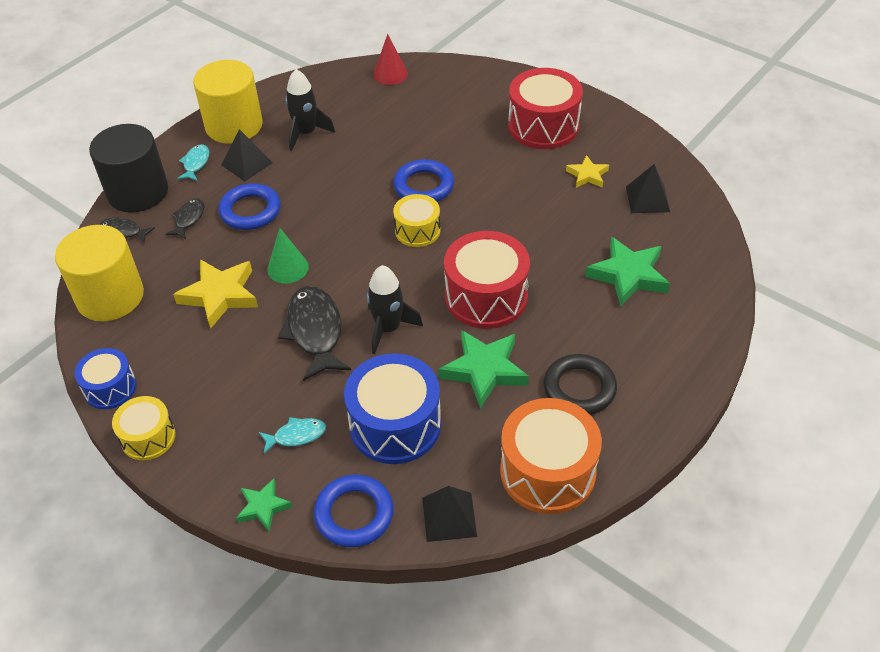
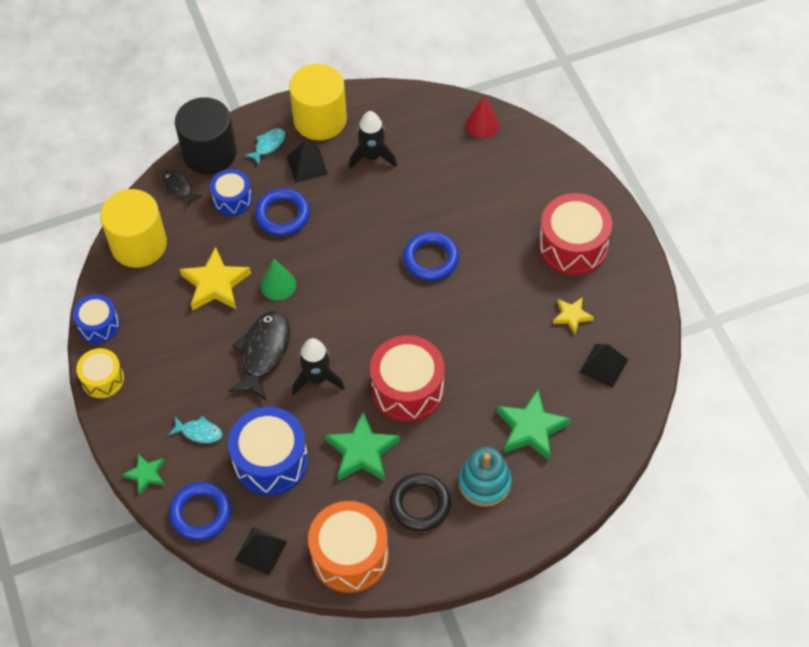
camera: 30 degrees right, 10 degrees up
(188, 219) = (232, 199): black fish -> blue drum
(417, 230) = (397, 300): yellow drum -> none
(625, 339) = (484, 483): none -> turquoise stacking toy

